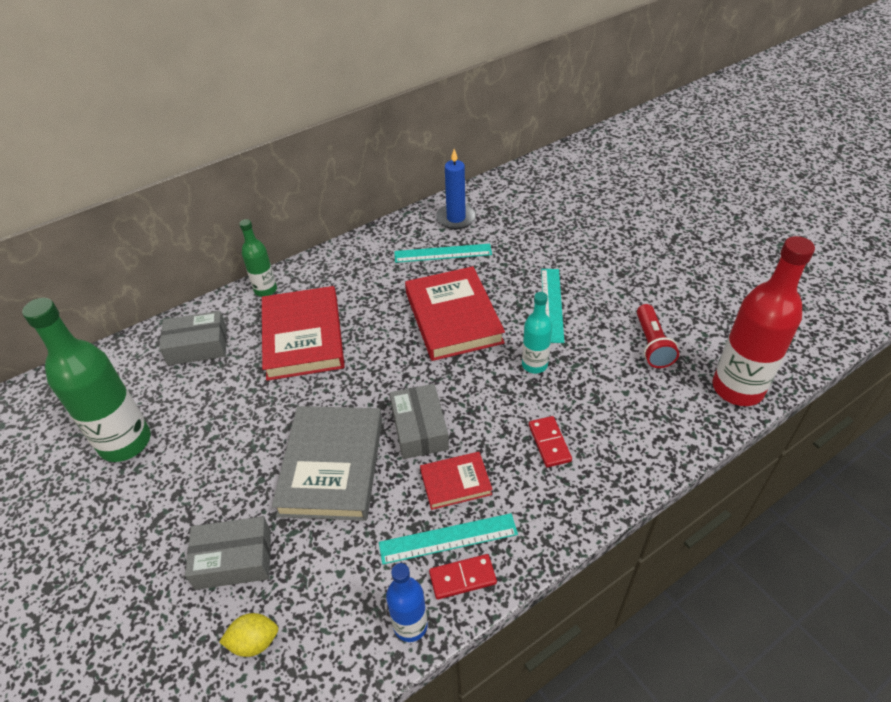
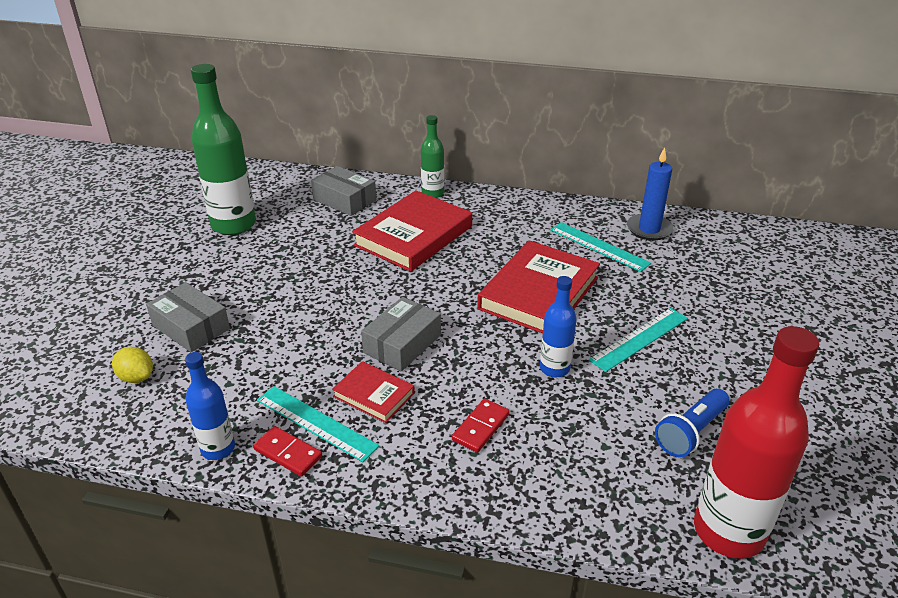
camera: 45 degrees right, 10 degrees down
(332, 466) = (315, 322): grey book -> none
(534, 365) = (554, 368): turquoise bottle -> blue bottle
(652, 345) = (690, 432): red flashlight -> blue flashlight

